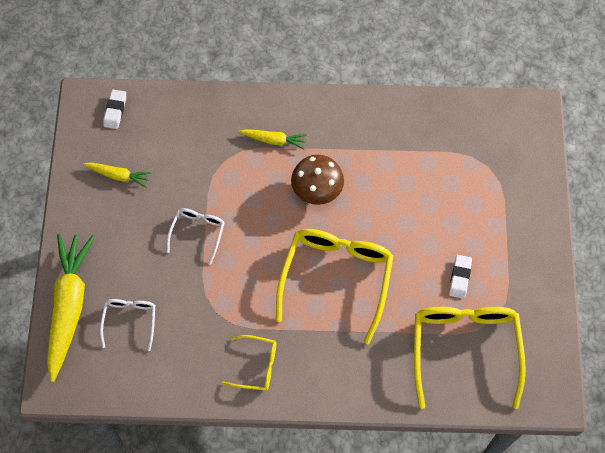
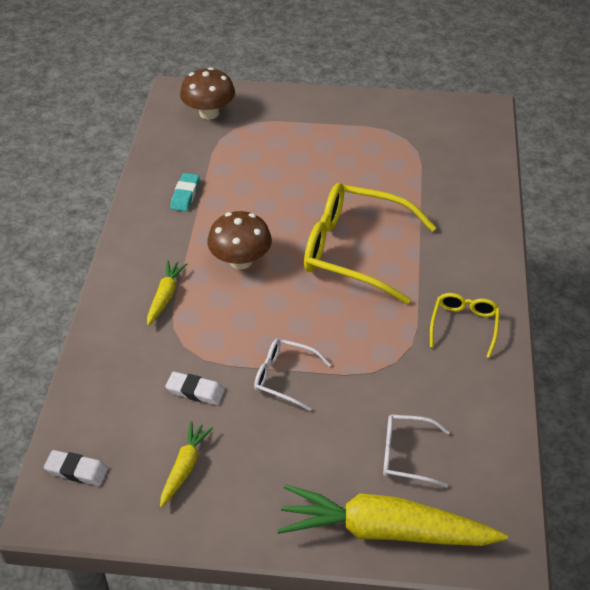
camera: 85 degrees left, 20 degrees down
(392, 138) = (185, 195): none -> turquoise eraser
(459, 277) = (359, 158): white eraser -> white eraser (195, 391)
(464, 349) = (438, 161): yellow glasses -> none
(507, 142) = (209, 113): none -> brown mushroom

